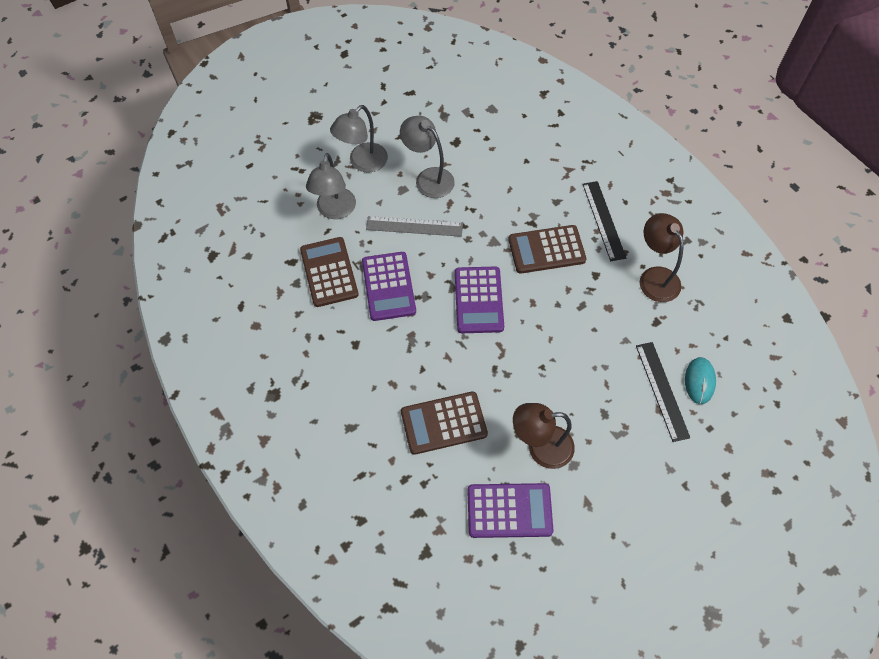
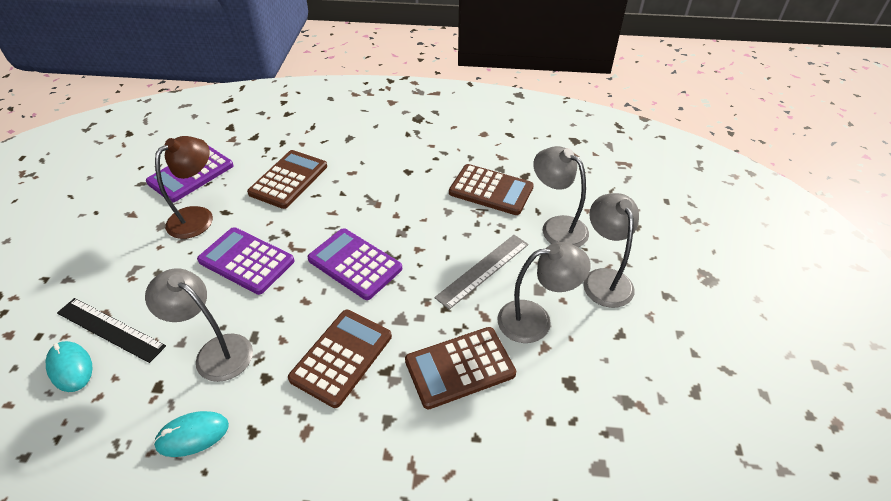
camera: 130 degrees right, 15 degrees down
(388, 286) = (437, 216): purple calculator -> purple calculator (246, 261)
(495, 192) = (460, 367): none -> brown calculator
(603, 220) = (311, 449): black ruler -> none
(610, 315) = (215, 351): none -> grey lamp
(655, 277) = (192, 435): brown lamp -> turquoise mouse

